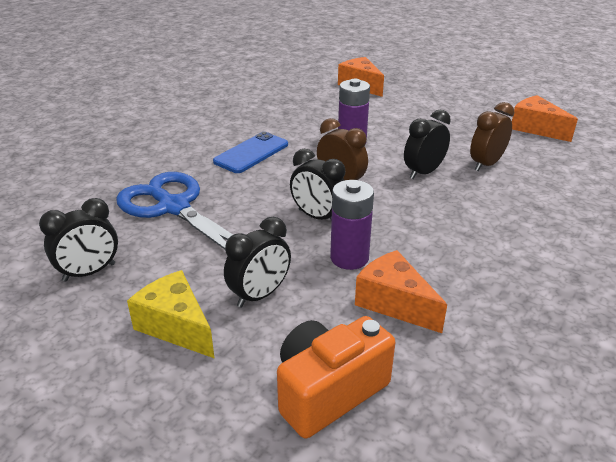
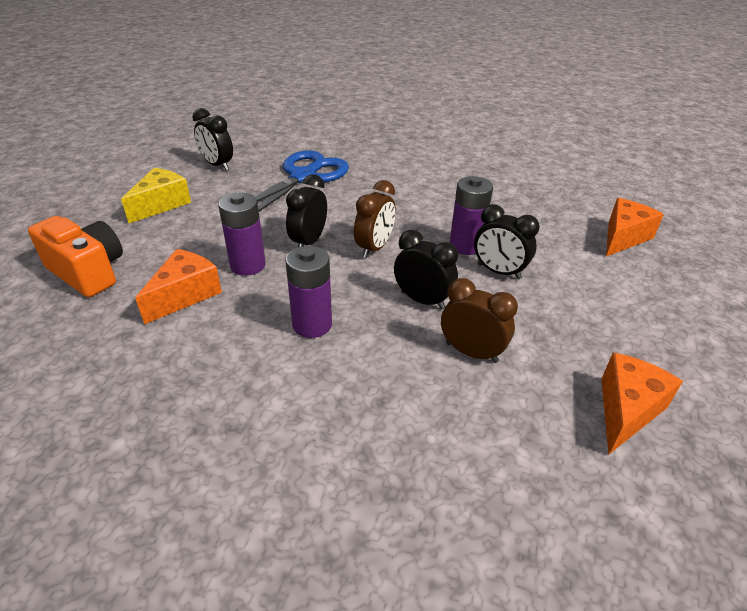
camera: 75 degrees right, 5 degrees up
(251, 153) = (407, 194): blue phone -> none
(259, 295) = (195, 230): black clock -> black clock (499, 272)
(450, 227) = (312, 324): none -> purple battery

